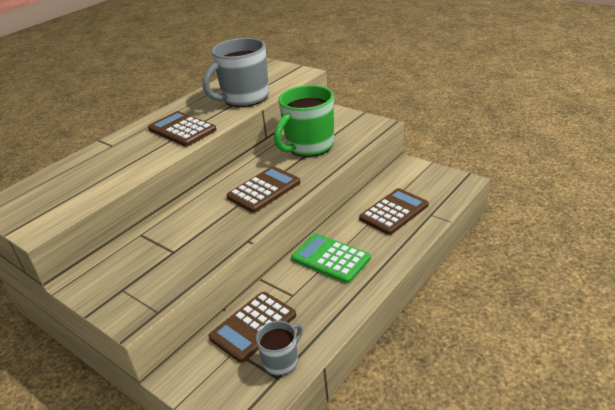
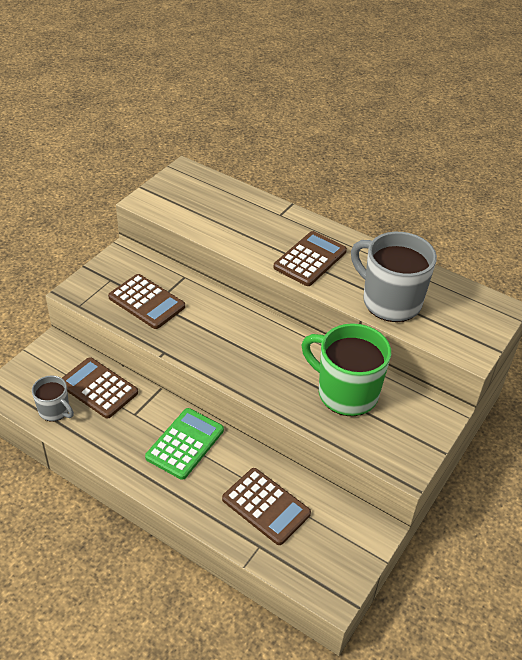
camera: 80 degrees right, 10 degrees up
(264, 190) = (251, 357): brown calculator -> brown calculator (146, 302)

